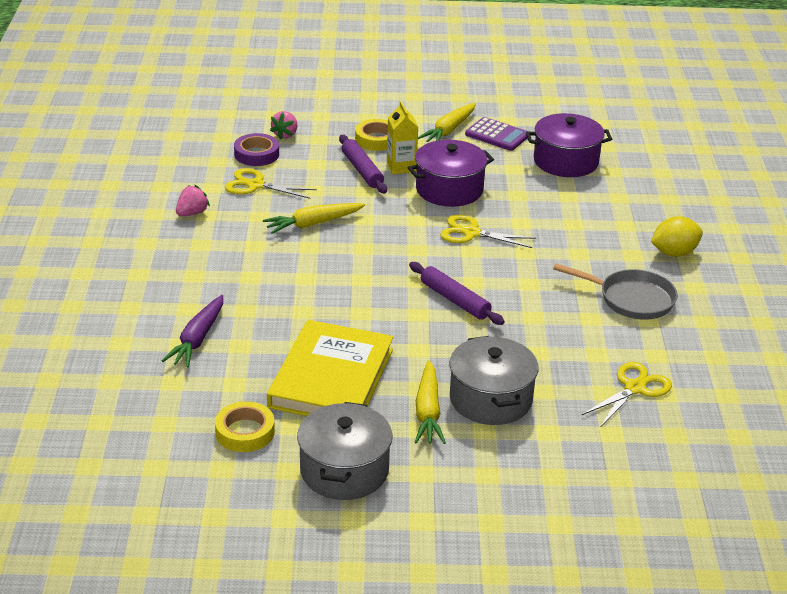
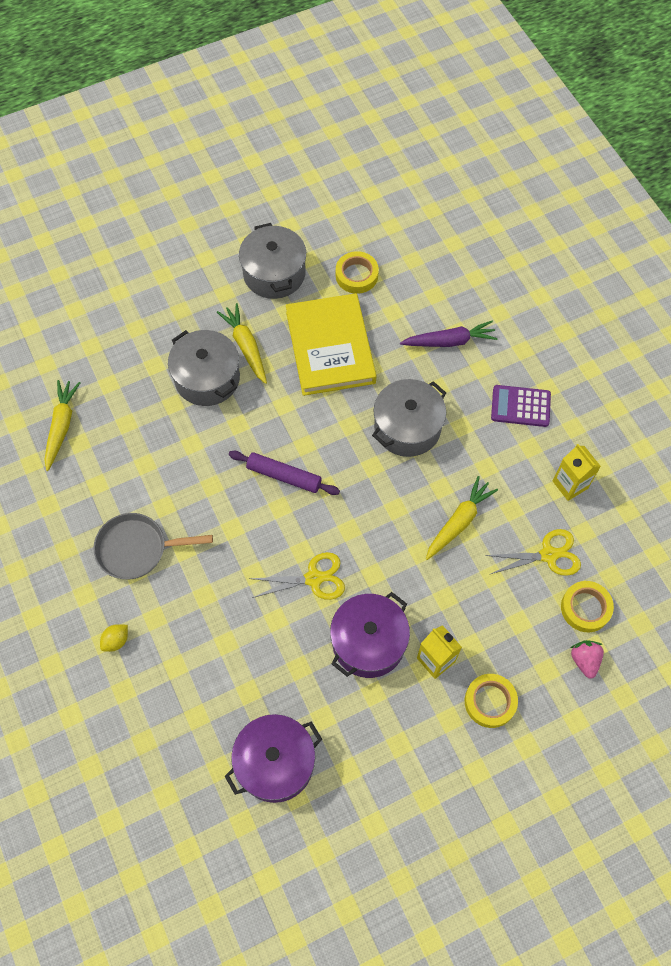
camera: 155 degrees right, 30 degrees up
(192, 213) = (570, 484): pink strawberry -> yellow carton
(197, 339) = (449, 341): purple carrot -> purple carrot turned 90 degrees clockwise
(256, 154) = (585, 608): purple tape -> yellow tape
(304, 292) = (407, 427): none -> grey pot
(362, 170) = (469, 633): purple rolling pin -> none
(449, 130) = (427, 764): yellow carrot -> yellow carrot (61, 426)
(497, 135) = (371, 782): purple calculator -> purple calculator (520, 406)
(634, 388) = (104, 438): yellow scissors -> none
(674, 253) = (116, 641): yellow lemon -> yellow lemon, size x0.59

